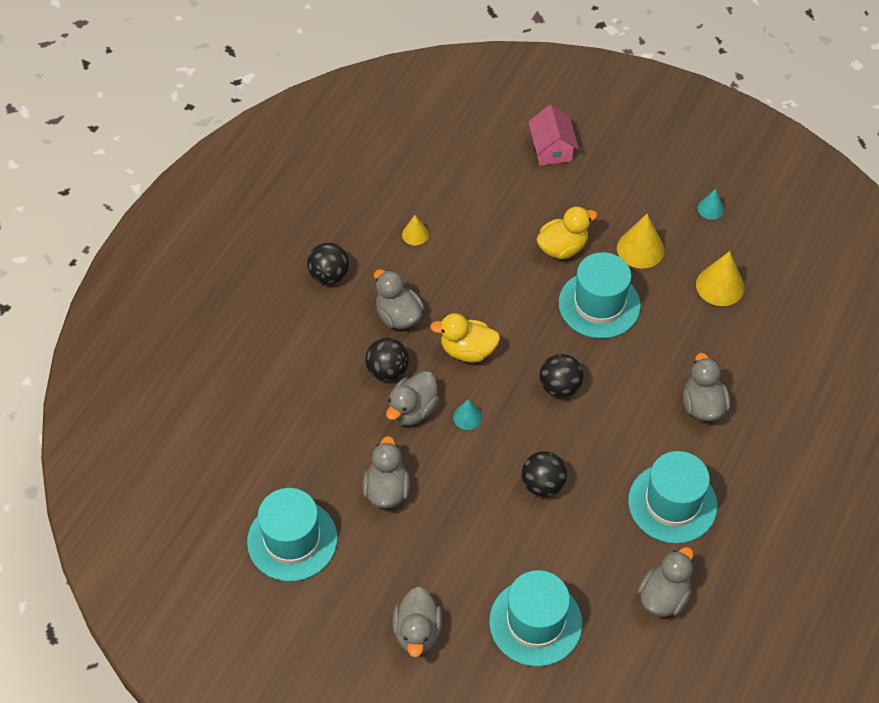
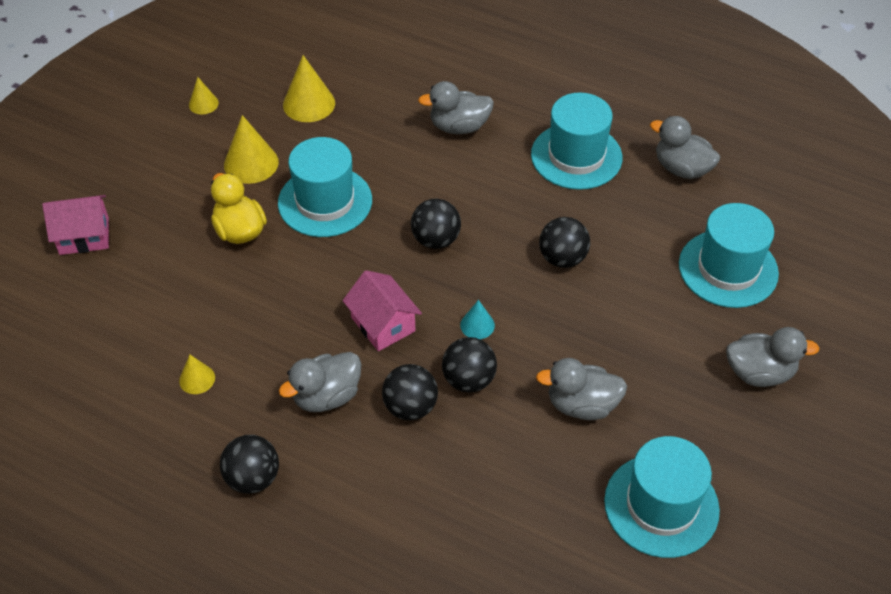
camera: 90 degrees left, 5 degrees down
(412, 410) = (469, 380): grey duck -> black ball
(467, 350) = (383, 324): yellow duck -> pink house
(710, 208) = (203, 104): turquoise cone -> yellow cone

